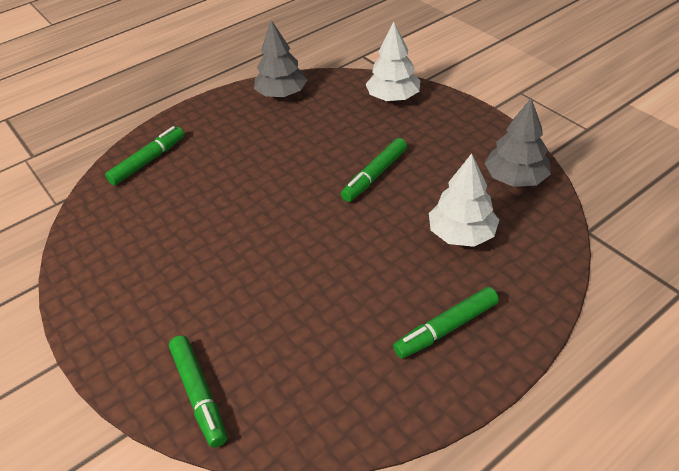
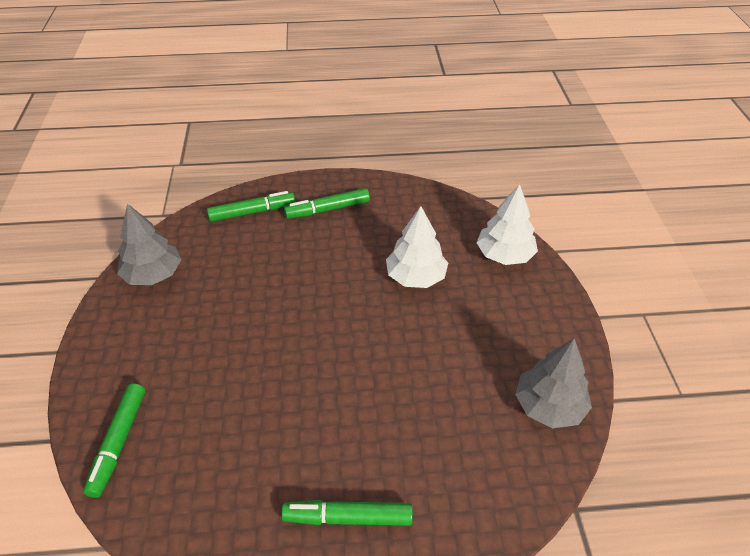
camera: 30 degrees right, 0 degrees up
(282, 94) = (408, 201): grey tree -> grey tree (153, 274)
(375, 175) = (419, 326): green marker -> green marker (328, 209)
(461, 234) = (444, 433): white tree -> white tree (415, 277)

